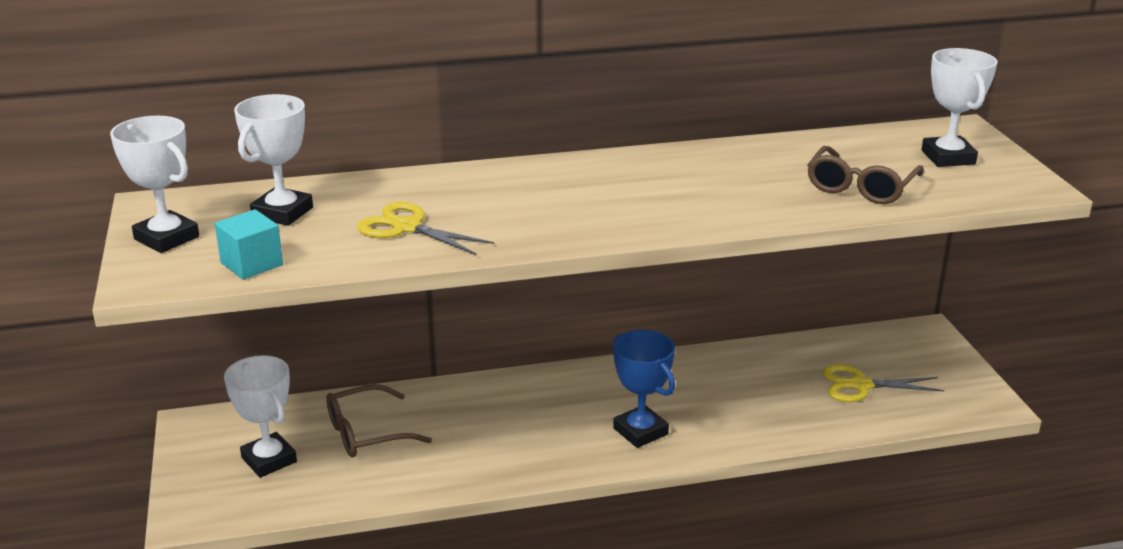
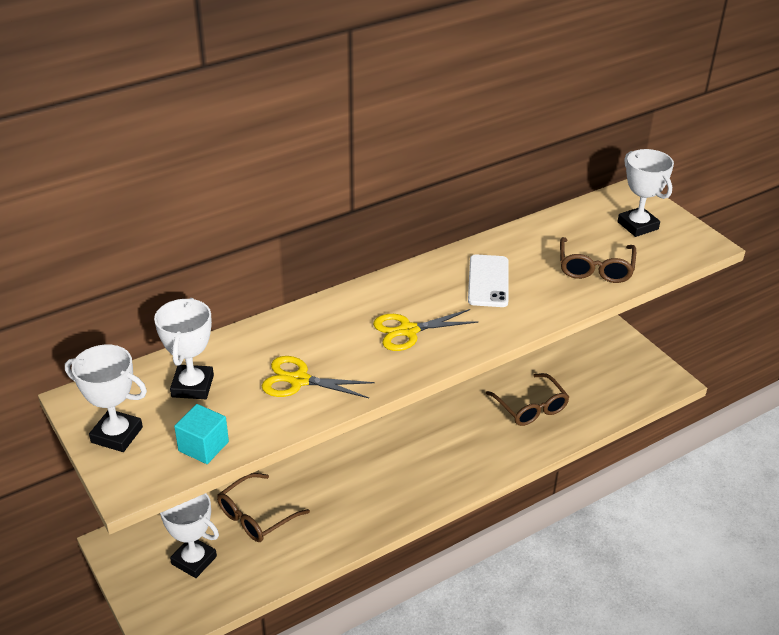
camera: 20 degrees left, 10 degrees up
(640, 431) = (454, 463): blue trophy -> none
(708, 179) = (488, 281): none -> white phone
(775, 394) = (530, 407): none -> brown glasses
(860, 385) = (583, 386): yellow scissors -> yellow scissors (408, 331)

